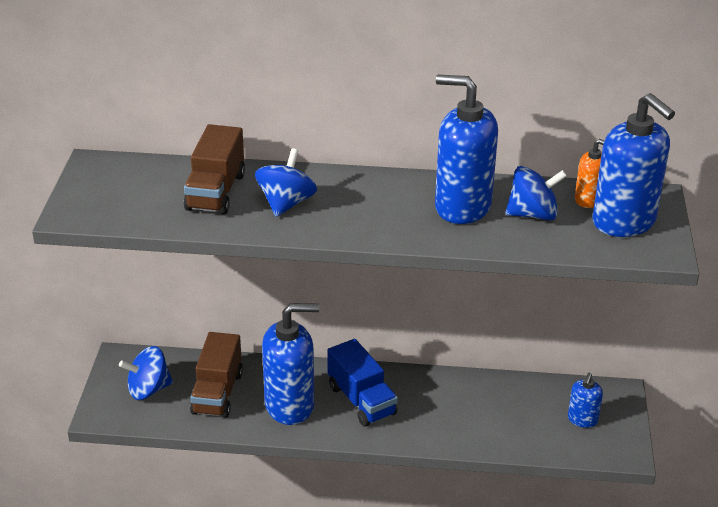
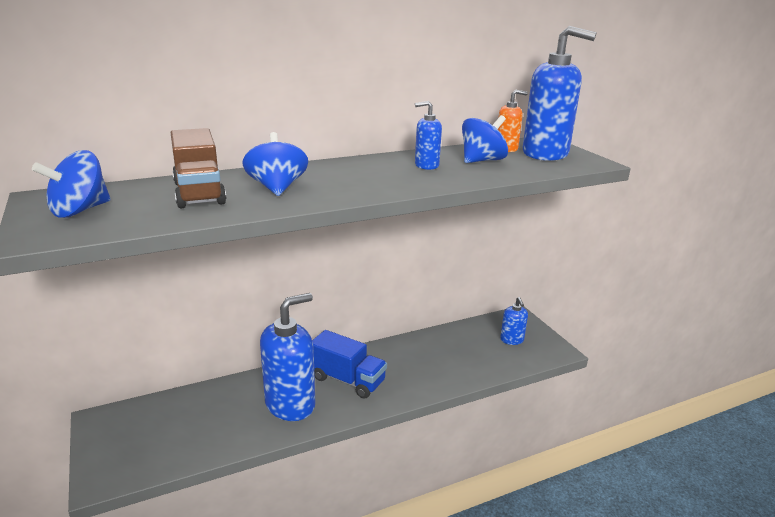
camera: 30 degrees left, 10 degrees down
(148, 389) = (144, 437): blue spinning top -> blue spinning top (79, 211)
(217, 393) = (216, 417): brown truck -> none
(462, 206) = (426, 165): blue soap dispenser -> blue soap dispenser, size x0.49

